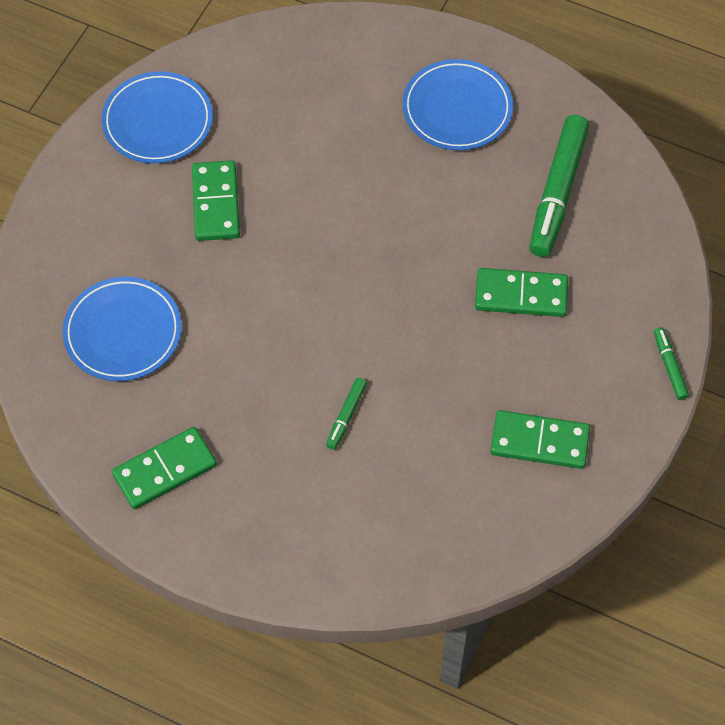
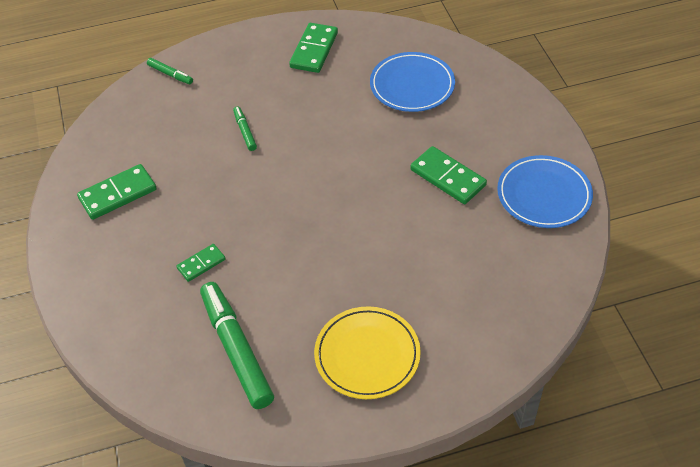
camera: 140 degrees right, 10 degrees down
(457, 108) = (367, 355): blue plate -> yellow plate
(521, 295) = (201, 264): green domino -> green domino, size x0.59
(669, 366) = (63, 291): green marker -> green marker (170, 74)

